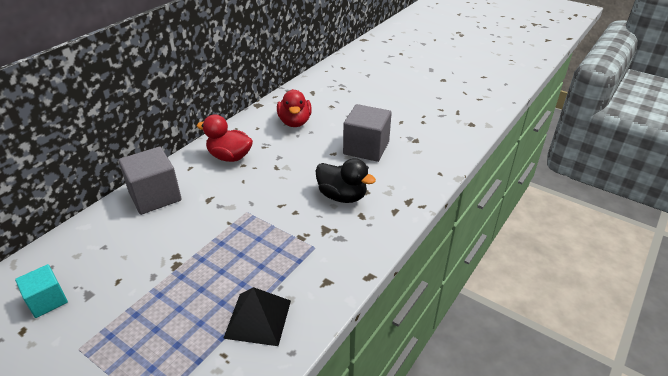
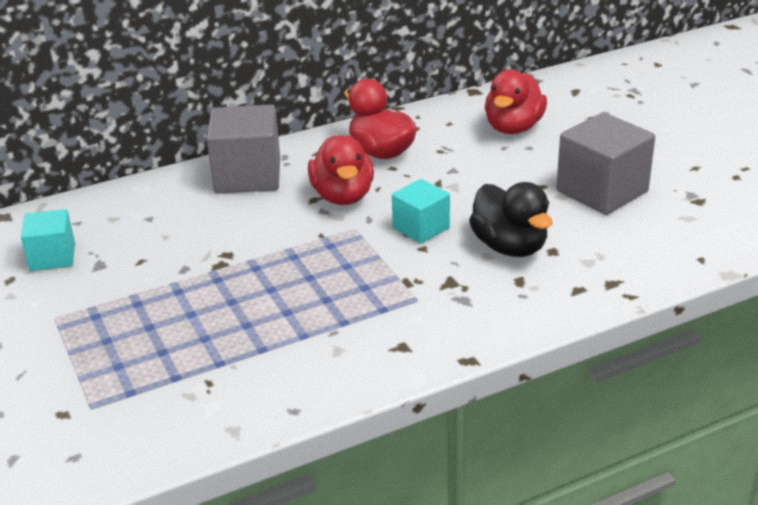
camera: 30 degrees right, 5 degrees down
(225, 192) = (343, 196): none -> red duck
(258, 318) = (278, 358): black pyramid -> none
(285, 199) = (421, 228): none -> turquoise cube

